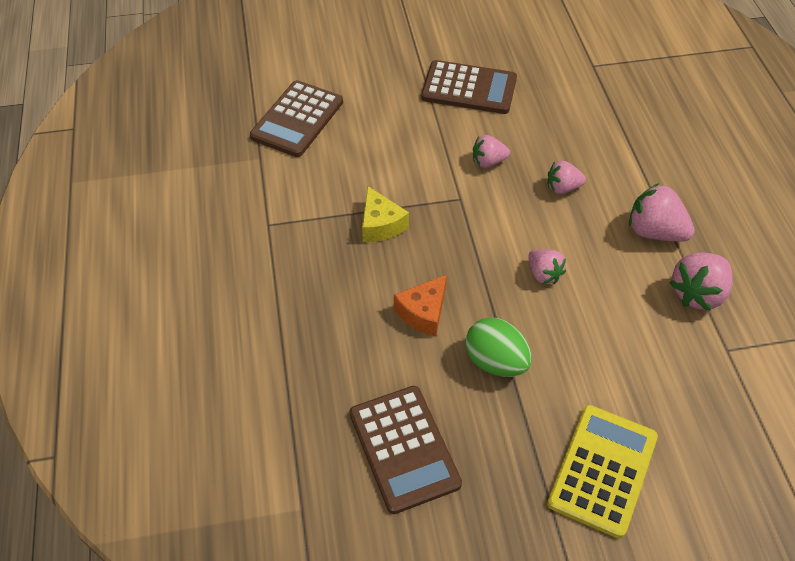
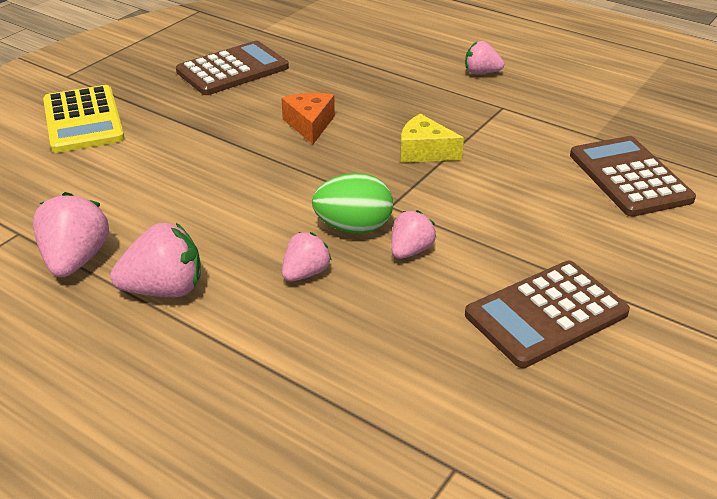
camera: 135 degrees right, 15 degrees down
(404, 448) = (232, 70): brown calculator -> brown calculator turned 120 degrees clockwise
(495, 362) = (220, 129): green egg -> green egg (353, 227)
(543, 274) = (242, 195): pink strawberry -> pink strawberry (481, 73)

